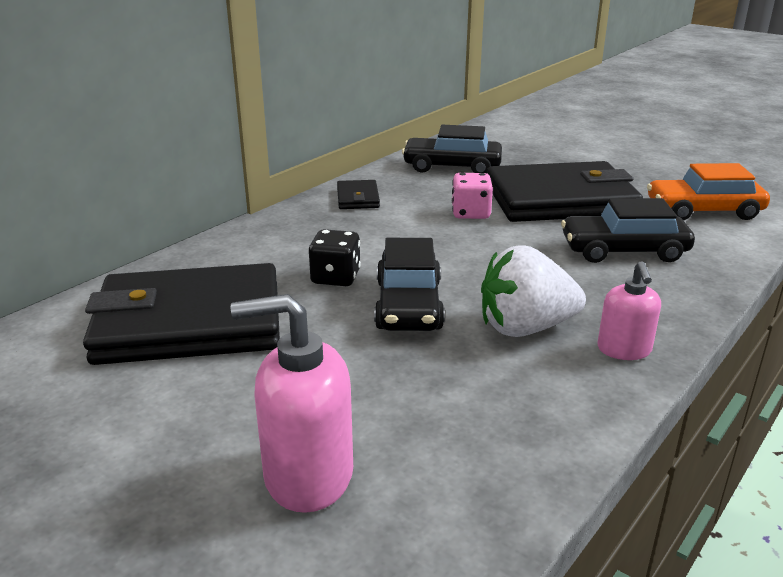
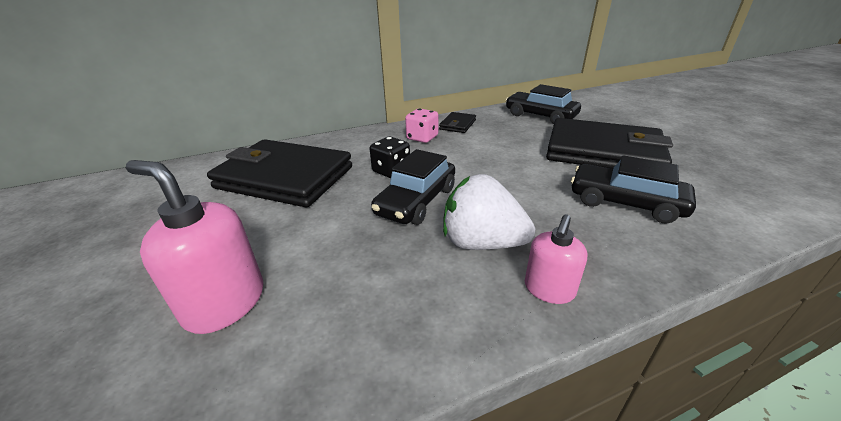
camera: 30 degrees right, 5 degrees up
(470, 213) = (523, 148): pink dice -> pink dice (422, 138)
(703, 211) = (736, 186): orange car -> none

